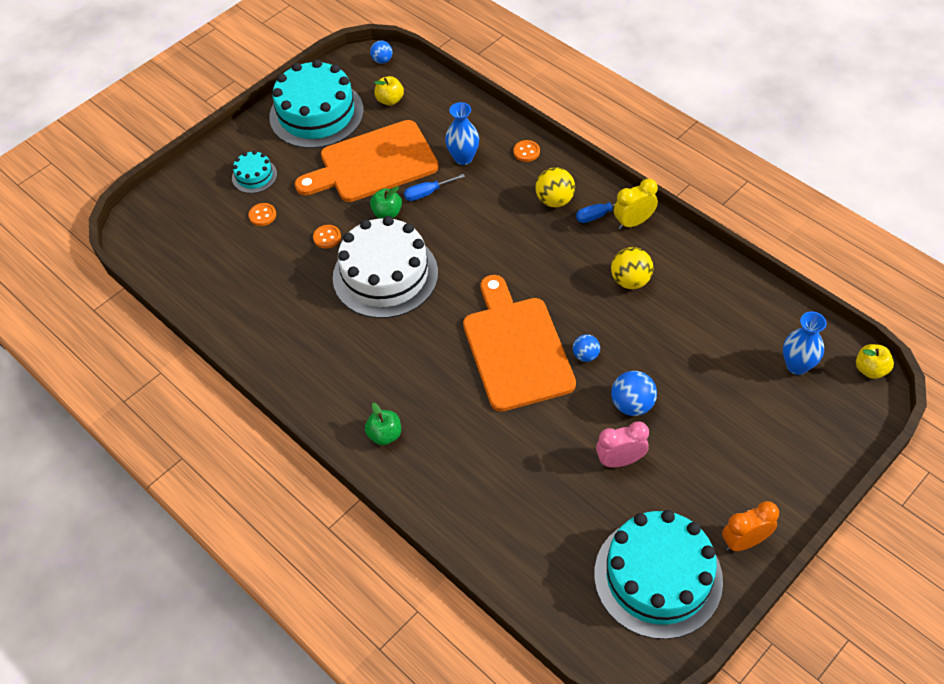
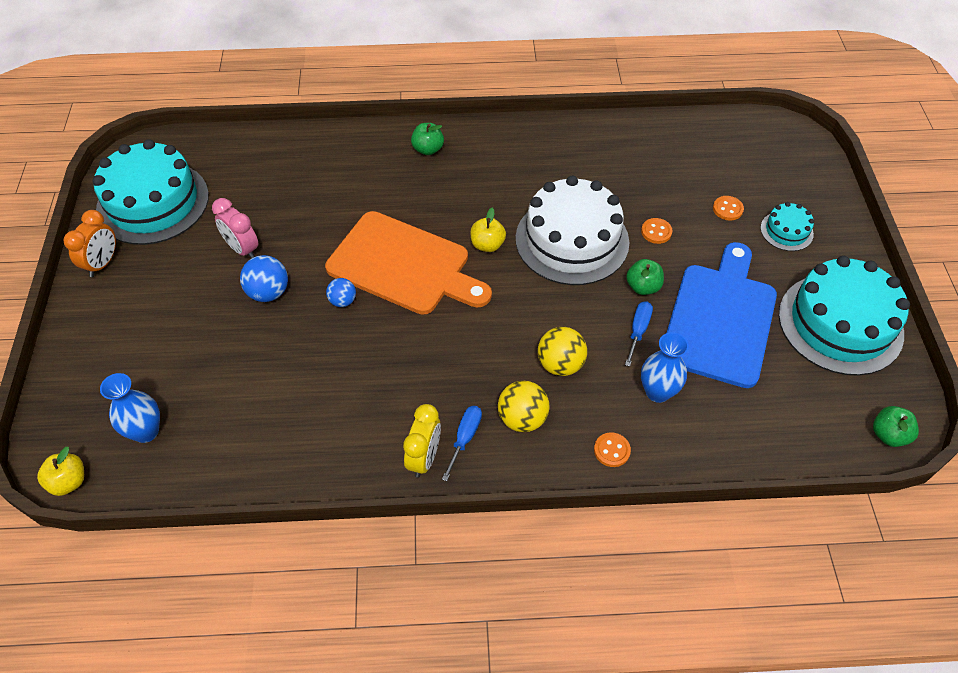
camera: 130 degrees right, 0 degrees up
(373, 163) = (720, 319): orange cutting board -> blue cutting board
(382, 60) = (888, 435): blue ball -> green apple
(390, 100) = (808, 395): yellow apple -> yellow apple (487, 245)
(620, 460) = (242, 249): pink clock -> pink clock turned 105 degrees clockwise
(630, 281) = (368, 394): yellow ball -> yellow ball (560, 364)

